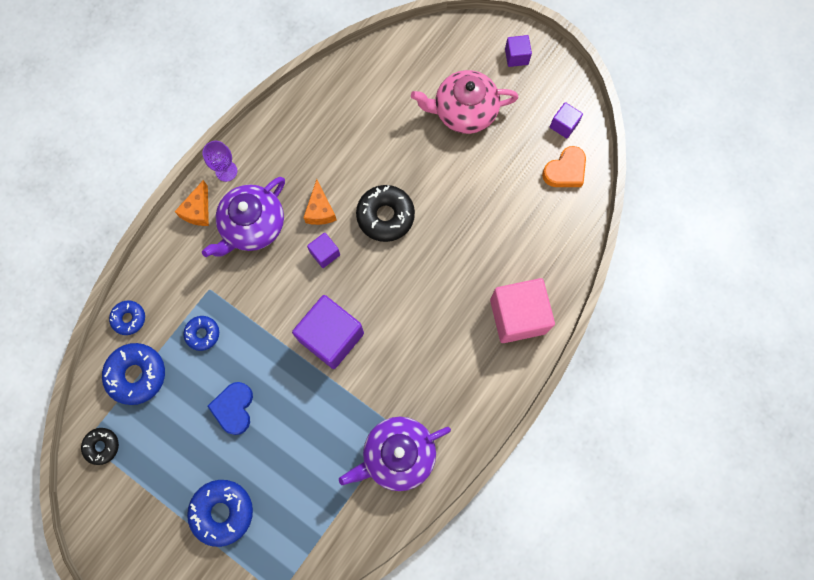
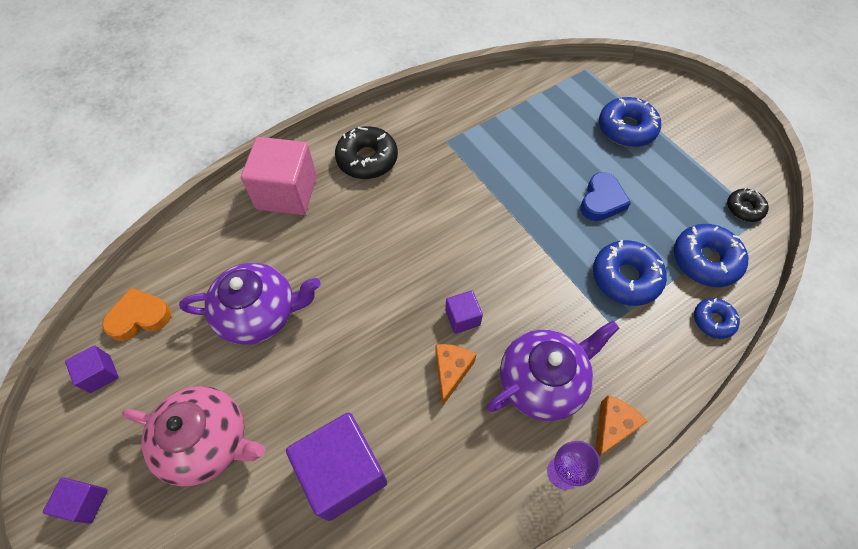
camera: 160 degrees left, 15 degrees down
(202, 334) = (625, 278): blue donut -> blue donut, size x1.72
(331, 337) = (483, 232): purple cube -> purple cube (343, 472)
(385, 216) = (374, 337): black donut -> black donut (367, 159)
(397, 455) = (454, 124): purple teapot -> purple teapot (259, 313)

